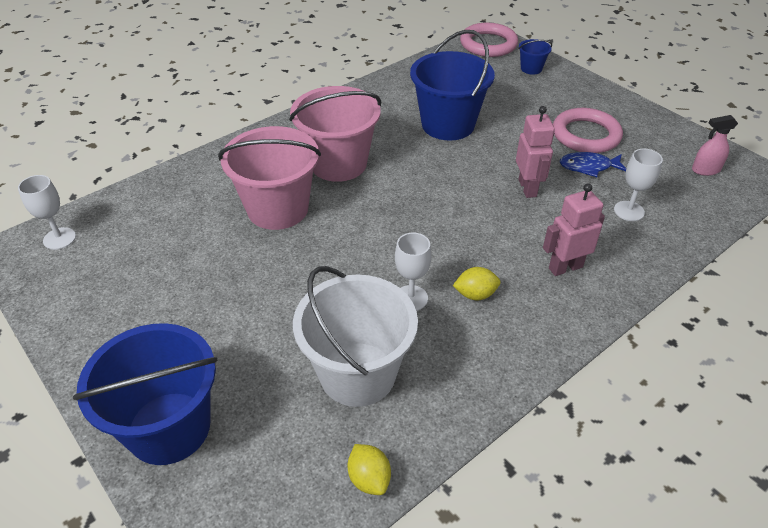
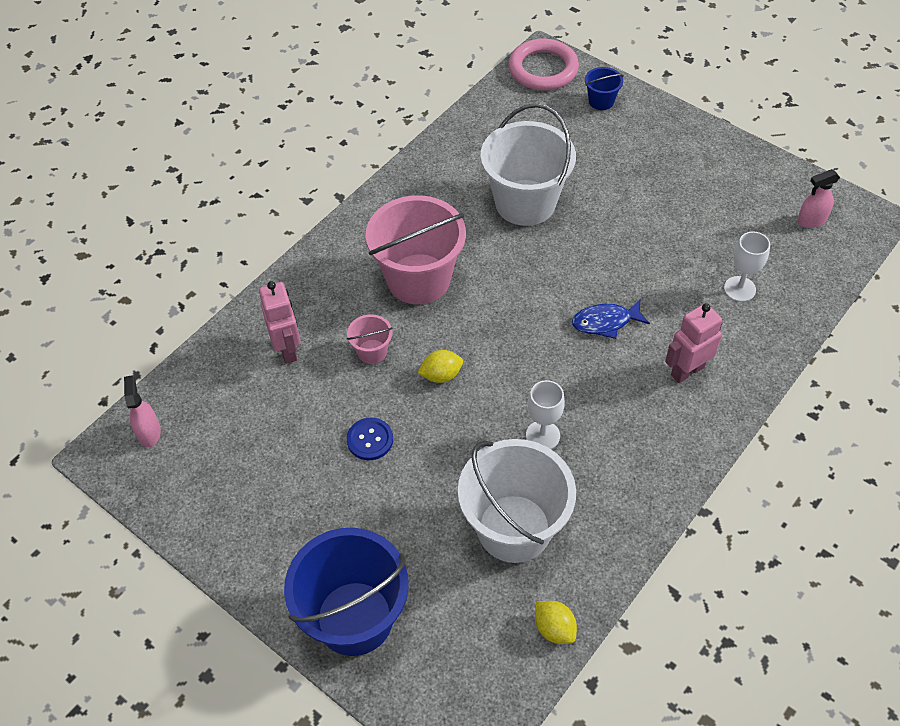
camera: 10 degrees left, 10 degrees up
(59, 238) = (149, 432): white goblet -> pink spray bottle
(248, 275) = (370, 440): none -> blue button
(278, 209) = (372, 351): pink bucket -> pink bucket, size x0.45
(448, 125) = (525, 203): blue bucket -> white bucket
(475, 294) = (605, 419): yellow lemon -> yellow lemon (441, 375)
(528, 188) = (631, 277): pink robot -> pink robot (288, 349)
(586, 135) = (679, 192): pink ring -> none
(588, 167) = (689, 237): blue fish -> blue fish (605, 322)

